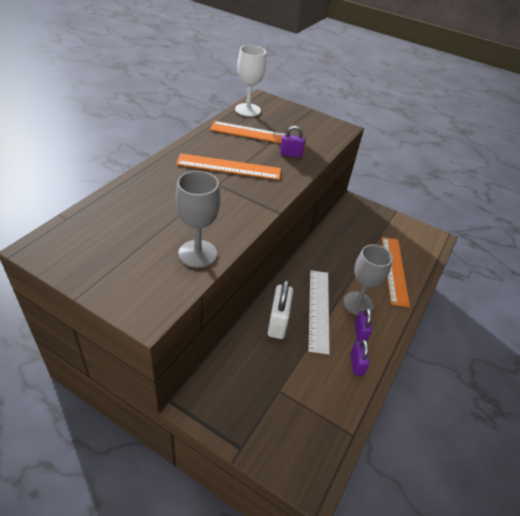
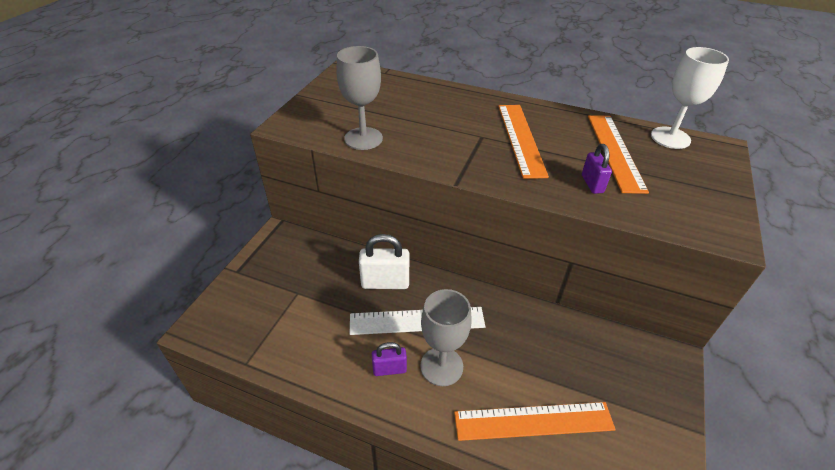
camera: 85 degrees right, 0 degrees up
(356, 364) = (339, 365): purple padlock -> none

